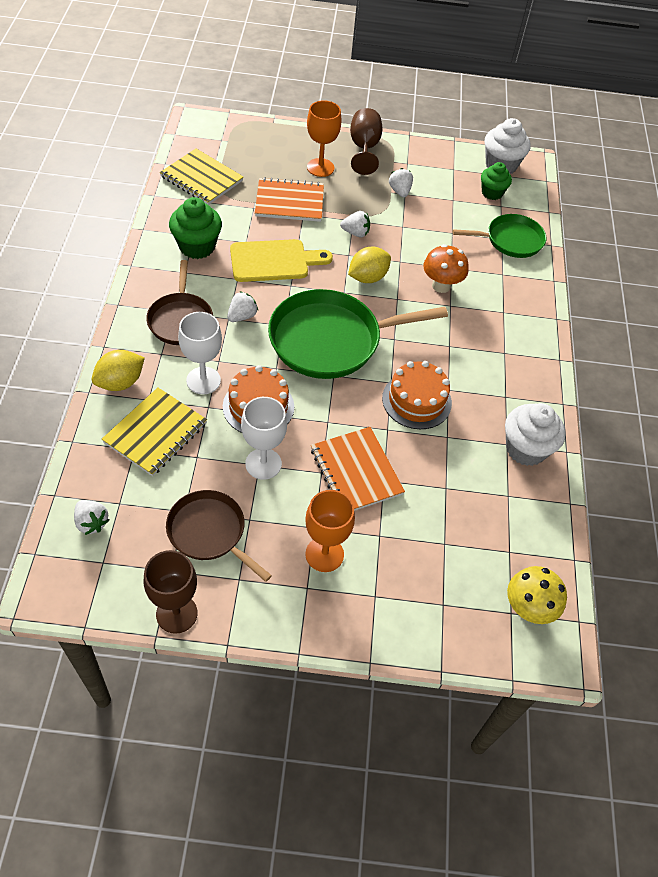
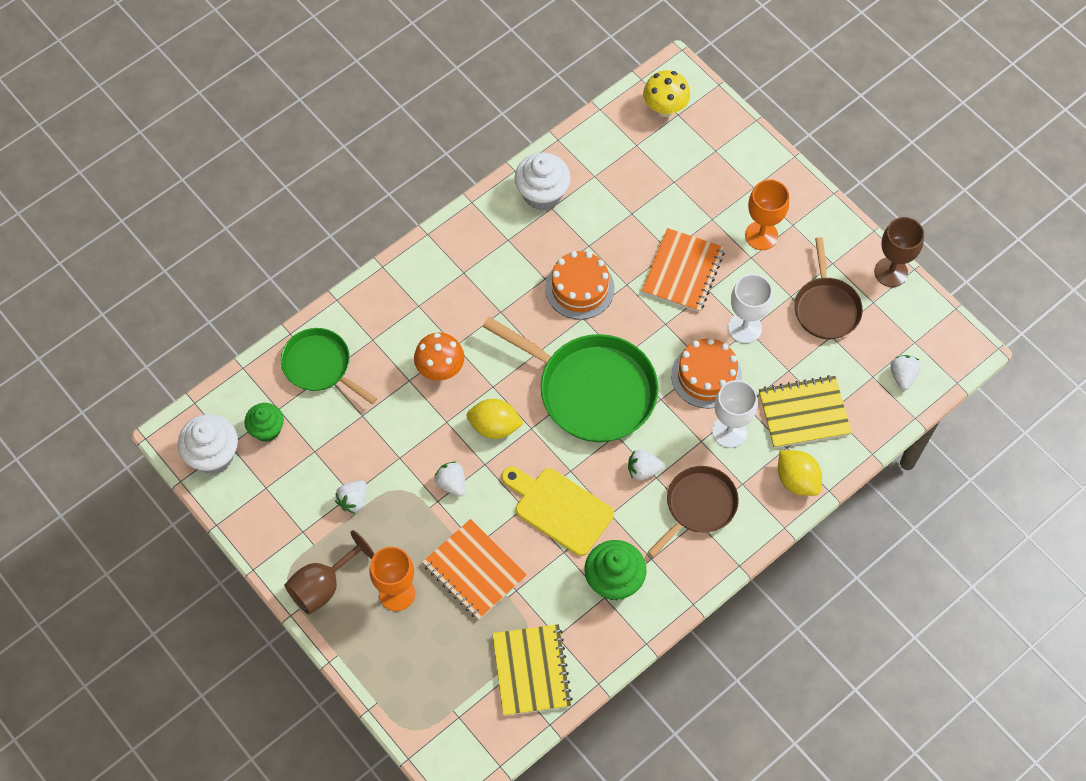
camera: 130 degrees left, 10 degrees up
(120, 382) = (797, 480): yellow lemon -> yellow lemon turned 45 degrees clockwise

